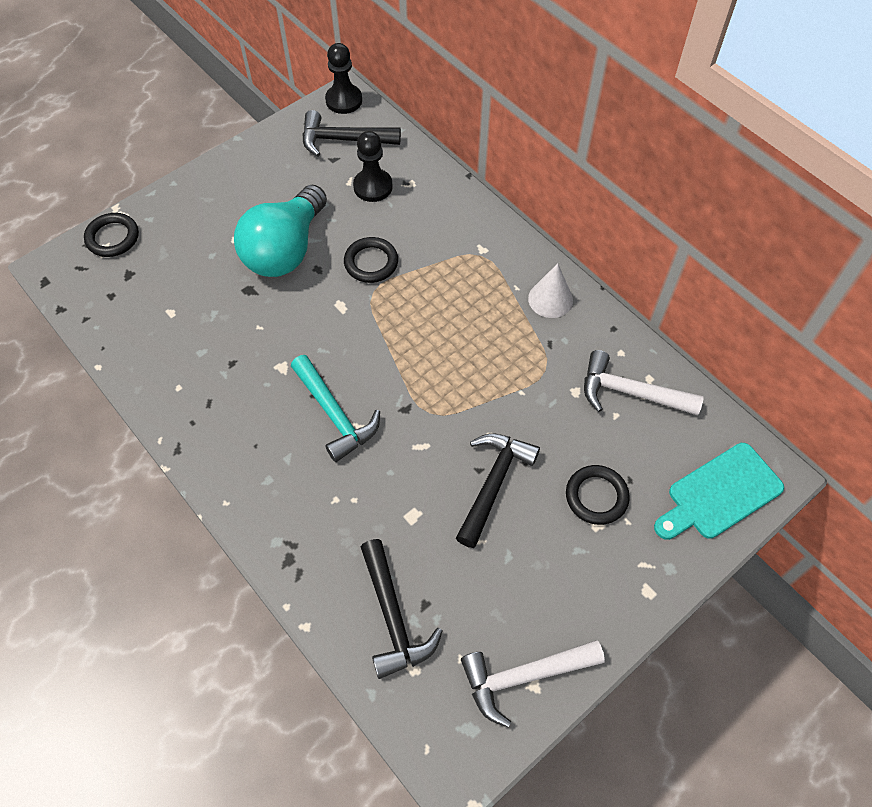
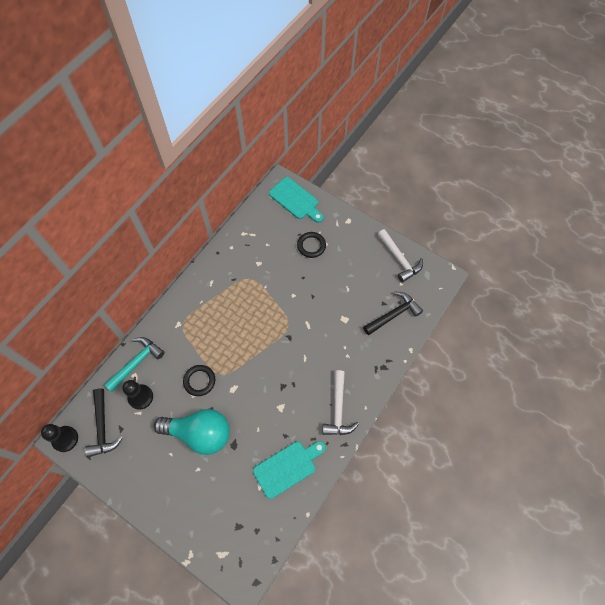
camera: 105 degrees left, 5 degrees up
(113, 237) = (211, 551): black ring -> none
(180, 355) = (287, 467): none -> turquoise cutting board
(335, 415) = (302, 370): turquoise hammer -> turquoise hammer (137, 362)
(493, 483) = (317, 288): black hammer -> none
(550, 299) = (205, 284): white cone -> none
(630, 392) = (253, 240): white hammer -> white hammer (338, 409)

